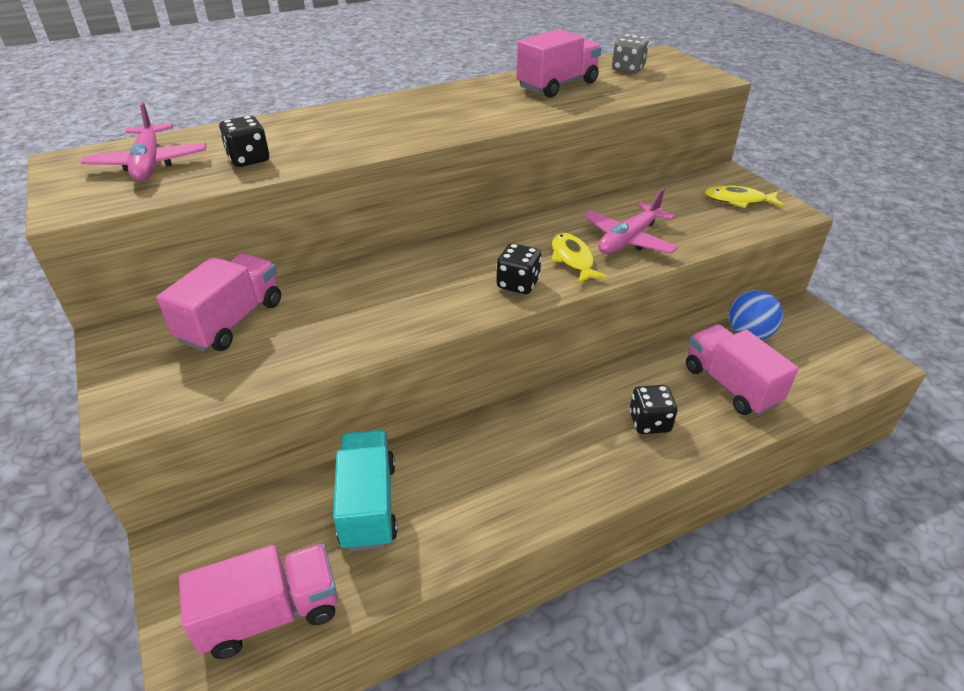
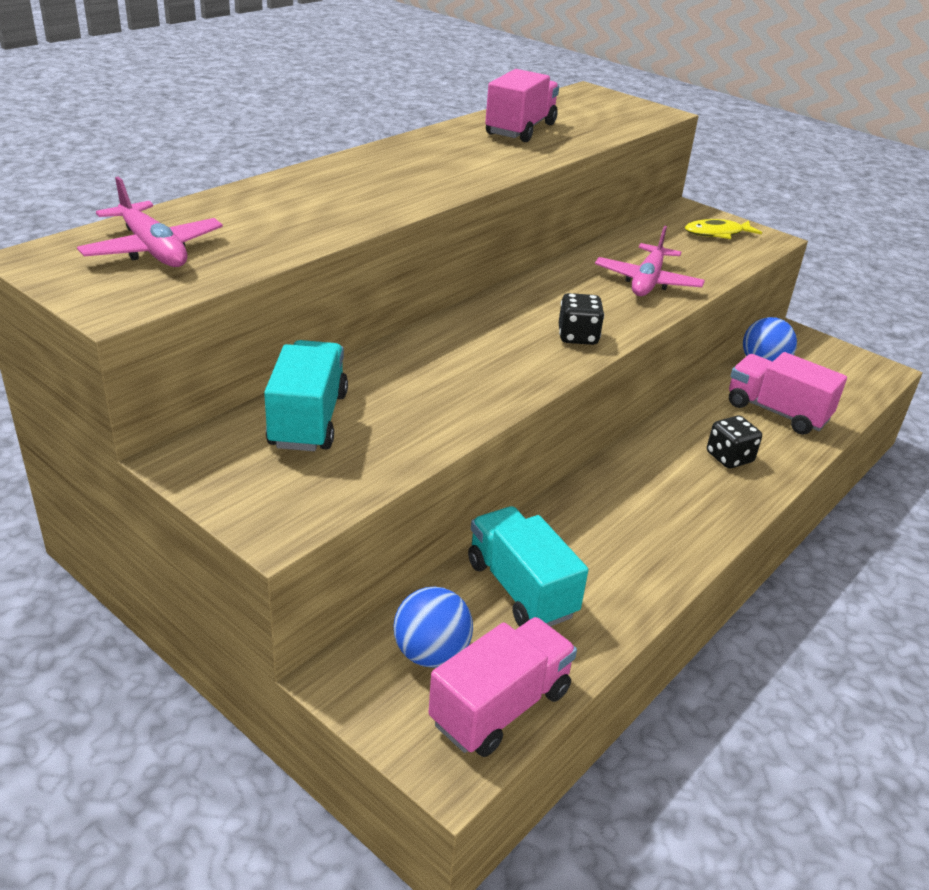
camera: 25 degrees left, 5 degrees down
(232, 321) = (308, 420): pink truck -> turquoise truck
(248, 159) = (270, 233): black dice -> none
(254, 544) = (431, 653): none -> blue ball
(573, 259) = (611, 307): yellow fish -> none
(628, 69) = (573, 108): grey dice -> none

